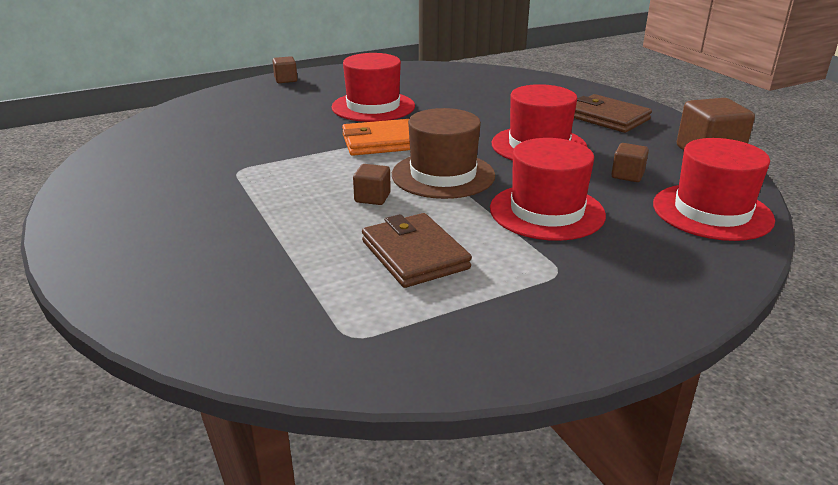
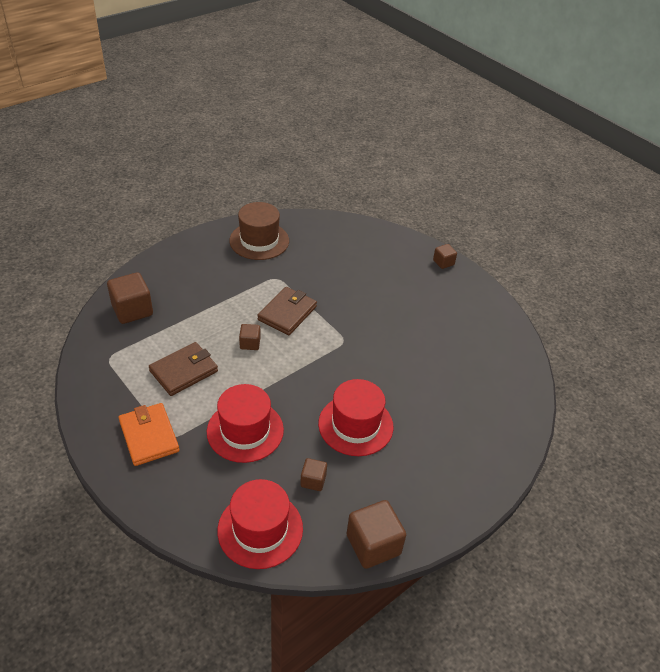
camera: 75 degrees right, 15 degrees up
(225, 305) = (132, 310): none -> brown cube
(373, 107) = (404, 320): red hat -> none
(381, 142) = (337, 335): orange wallet -> orange wallet (149, 436)
(443, 175) = (290, 373): brown hat -> brown hat (259, 241)
(608, 118) = (434, 474): brown wallet -> brown wallet (287, 313)

